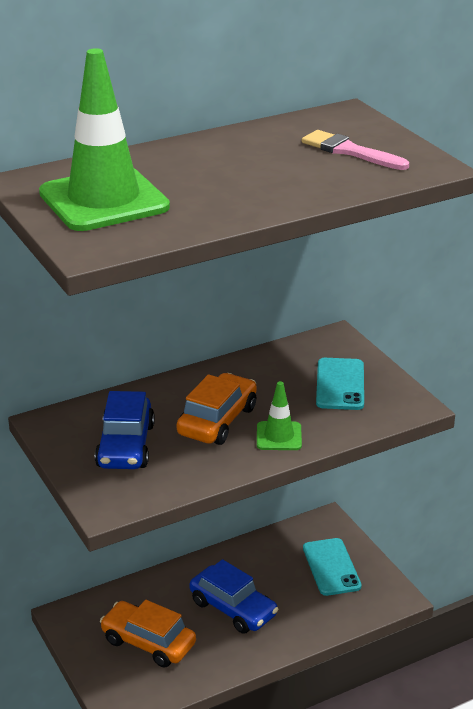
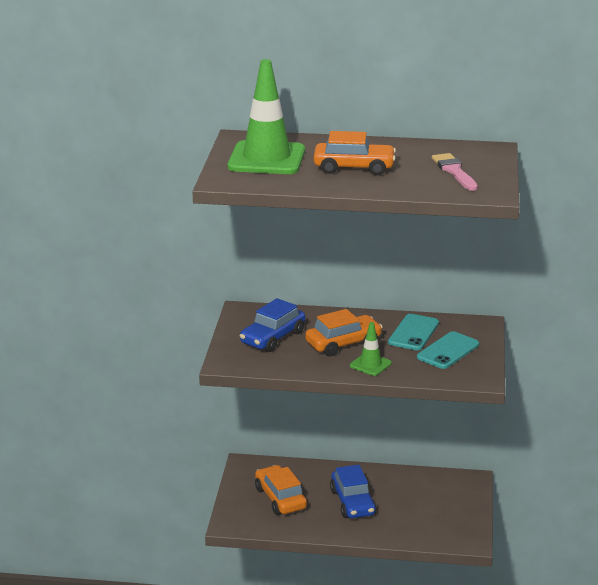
camera: 35 degrees right, 5 degrees down
(230, 180) = (354, 168): none -> orange car
(331, 567) = (444, 506): turquoise phone -> turquoise phone (413, 333)

